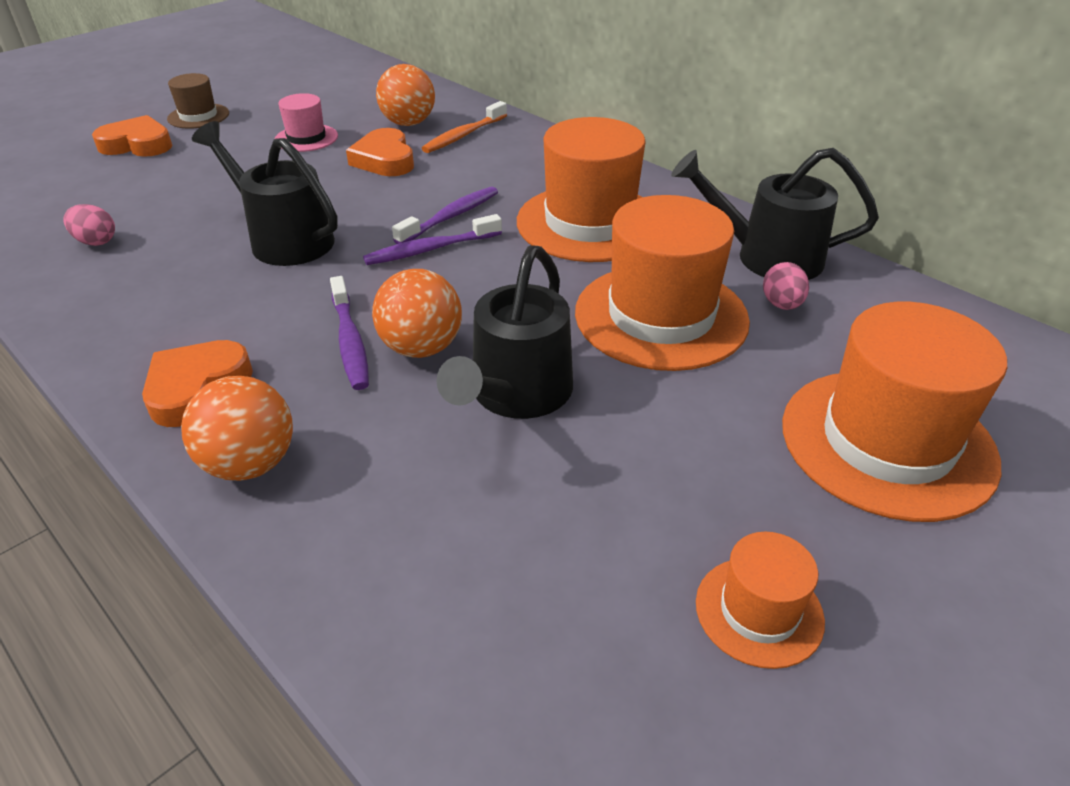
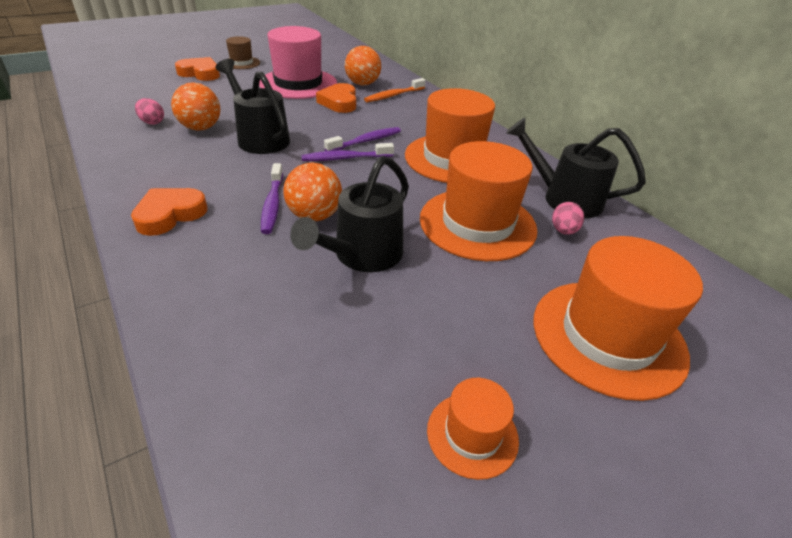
camera: 10 degrees right, 0 degrees up
(250, 464) = (180, 266): orange ball -> orange ball (201, 128)
(306, 138) = (298, 83): pink hat -> pink hat, size x2.00

